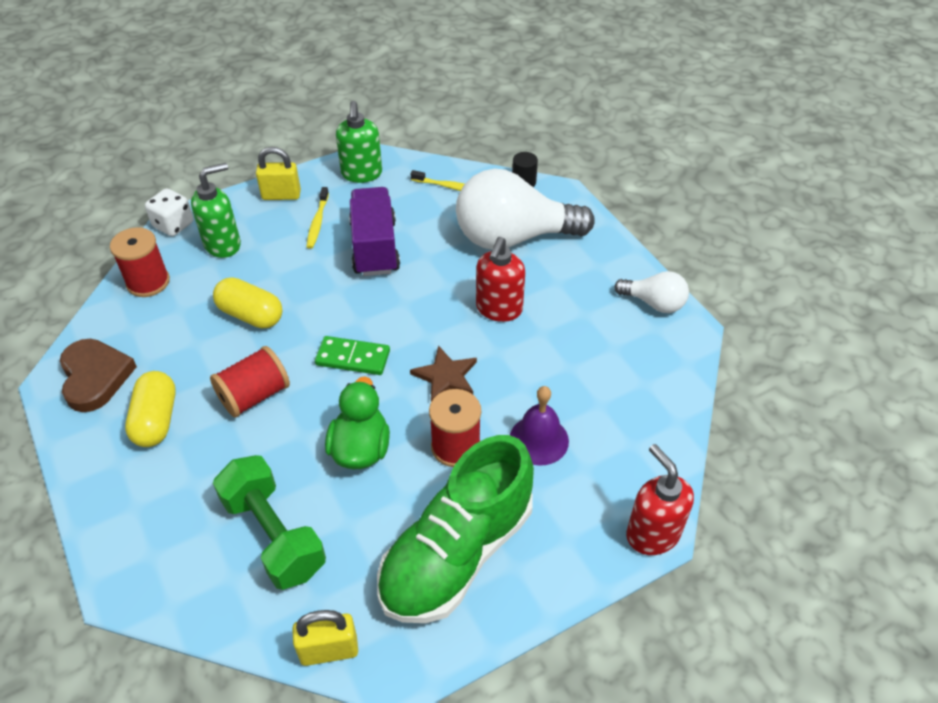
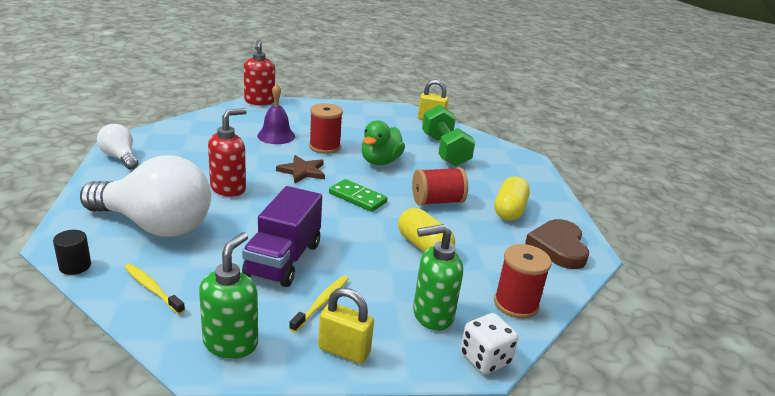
camera: 160 degrees left, 20 degrees down
(457, 553) = (355, 122): green shoe -> none

